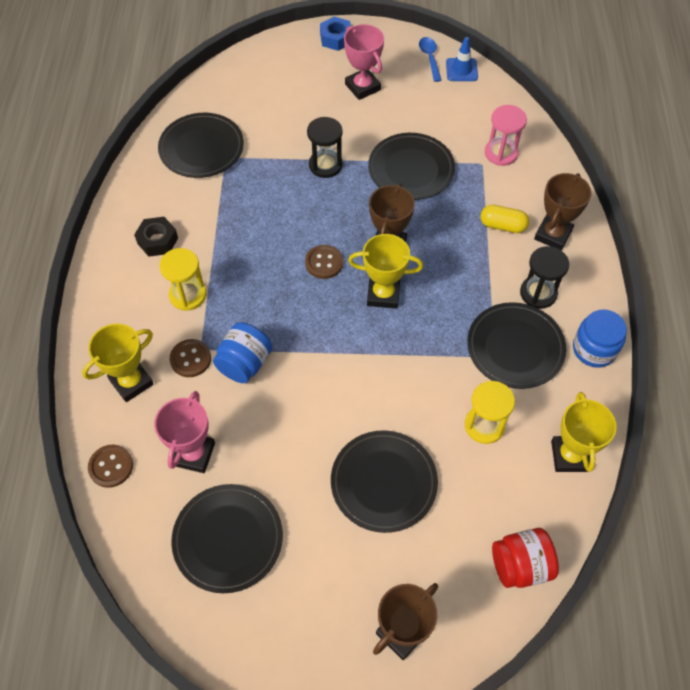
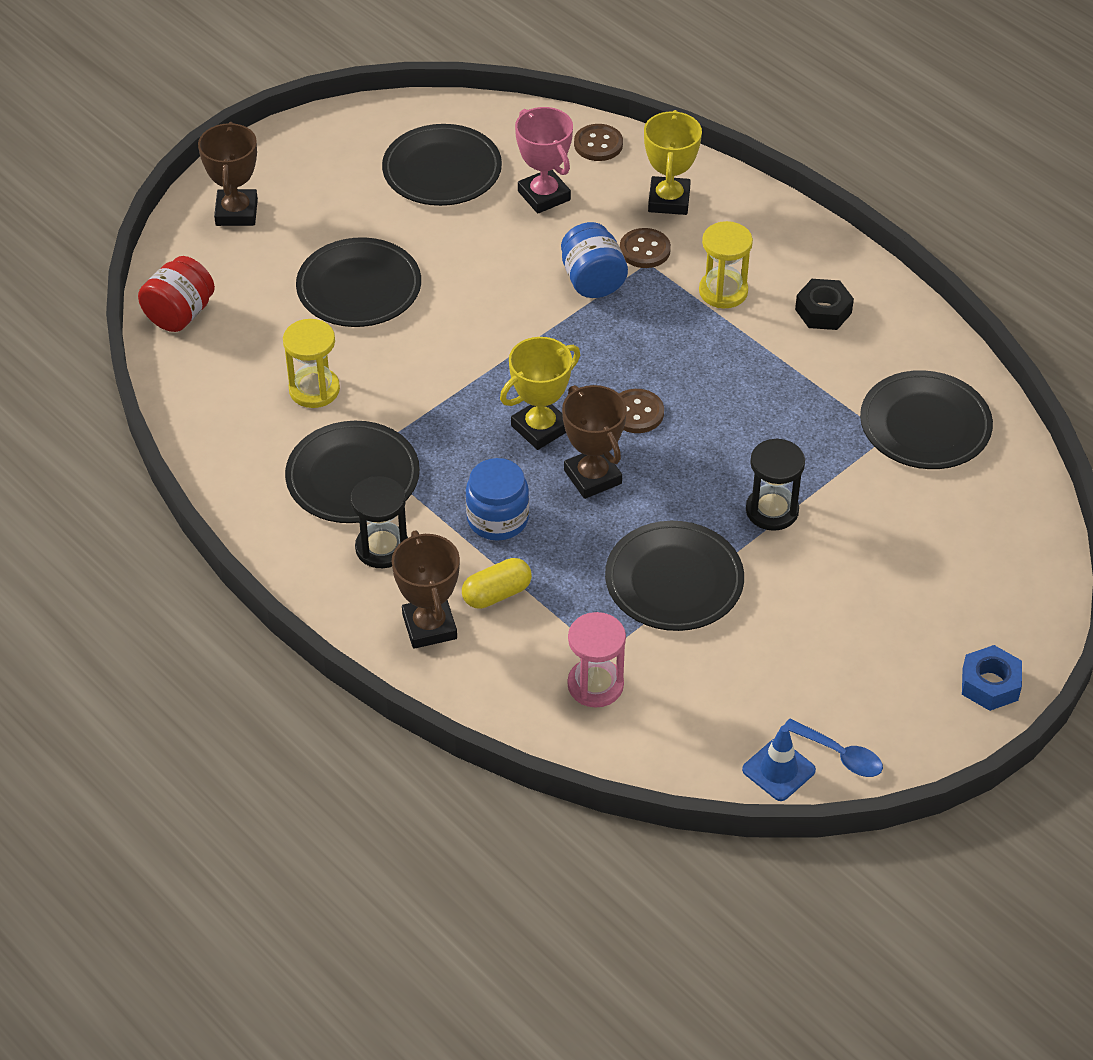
camera: 135 degrees right, 10 degrees down
(362, 87) = (863, 641): pink trophy -> none
(570, 456) = (209, 422): yellow trophy -> none
(594, 349) = (269, 534): blue jar -> blue jar (497, 519)

